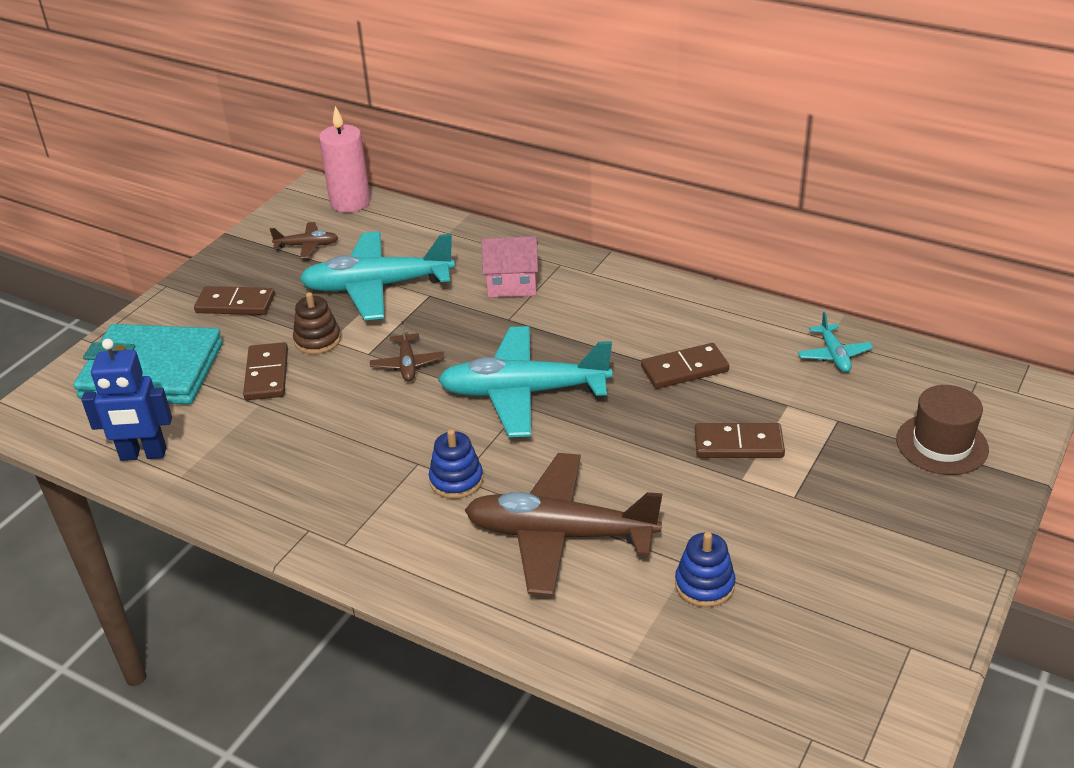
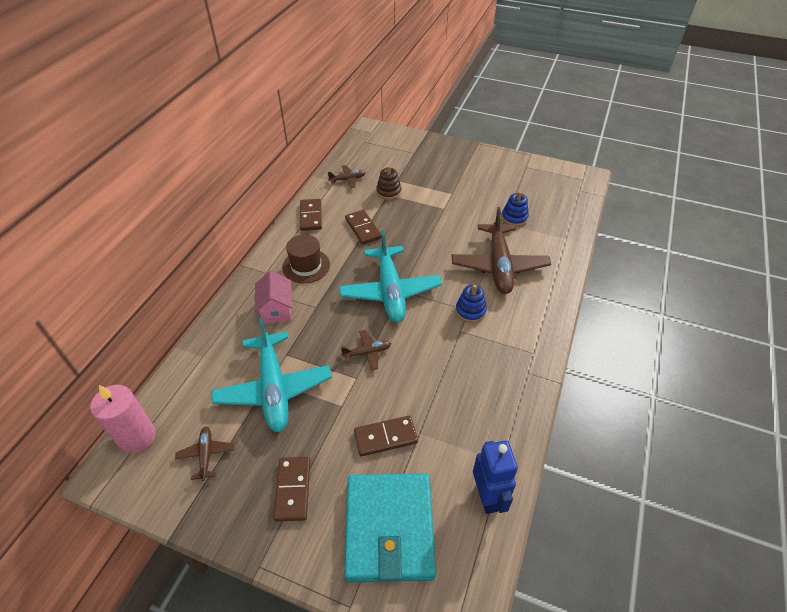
camera: 100 degrees left, 10 degrees up
(317, 340) = (342, 413): brown stacking toy -> brown stacking toy (388, 192)
(738, 444) = (420, 209): brown domino -> brown domino (311, 216)
(834, 355) = (348, 179): turquoise plane -> brown plane
(942, 444) = (409, 153): brown hat -> brown hat (306, 266)

